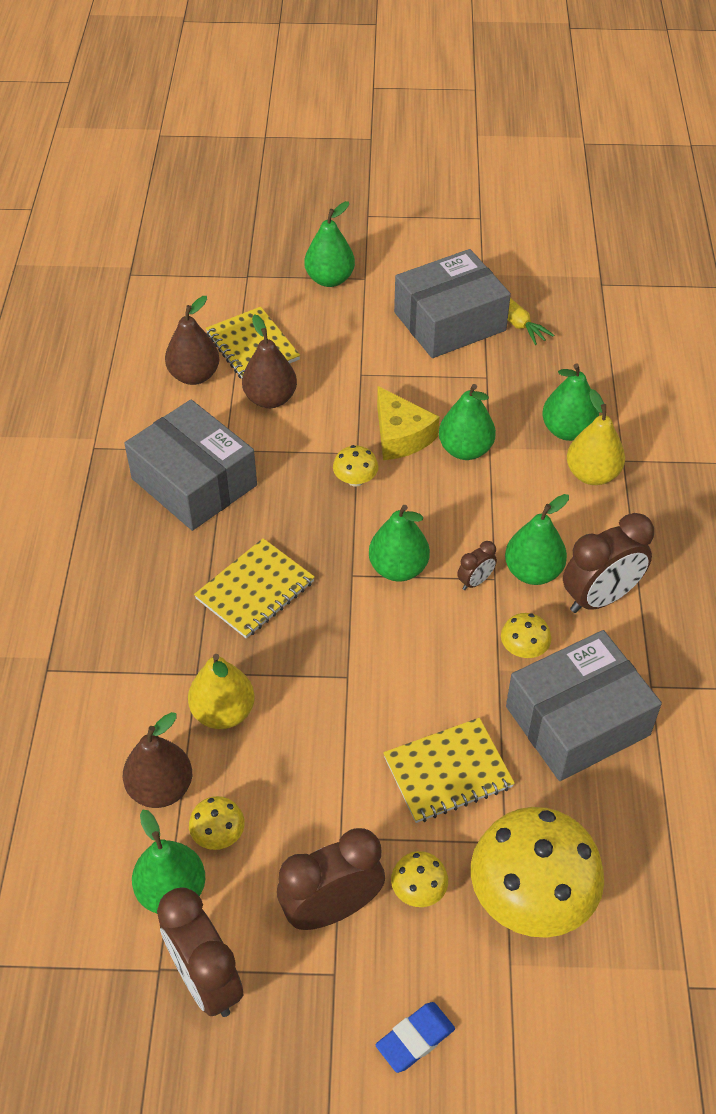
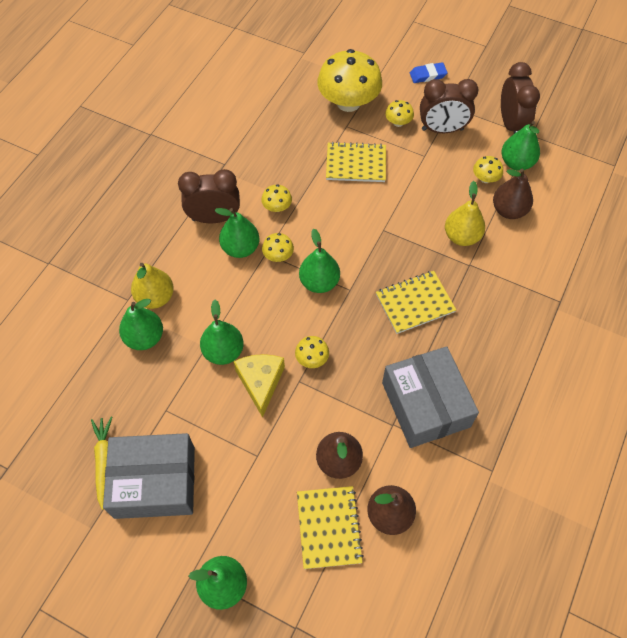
camera: 155 degrees left, 10 degrees up
(475, 581) = (278, 255): brown clock -> yellow mushroom
(577, 720) = (275, 162): grey box -> none

